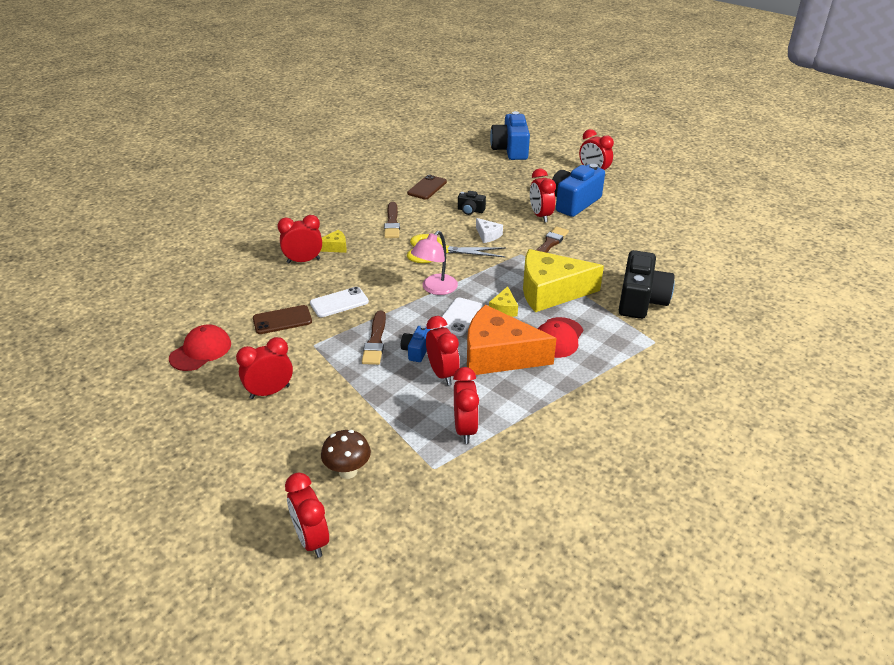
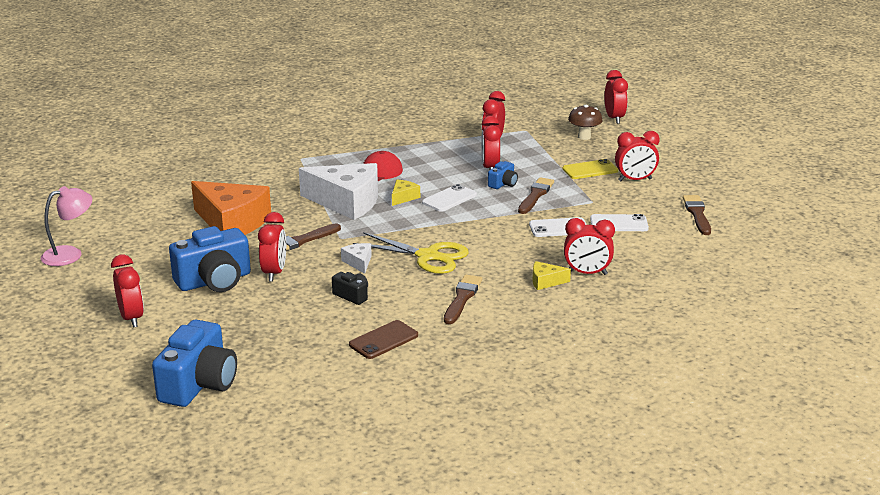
camera: 160 degrees left, 10 degrees down
(201, 351) = (697, 214): red cap -> brown brush
(282, 320) = (619, 224): brown phone -> white phone
(326, 398) = (590, 170): none -> yellow phone
(435, 289) = (456, 223): pink lamp -> pink lamp (70, 254)
(498, 355) = (436, 170): orange cheese -> orange cheese (232, 222)
(550, 292) = (347, 202): yellow cheese -> white cheese
(641, 300) = (273, 183): black camera -> none

